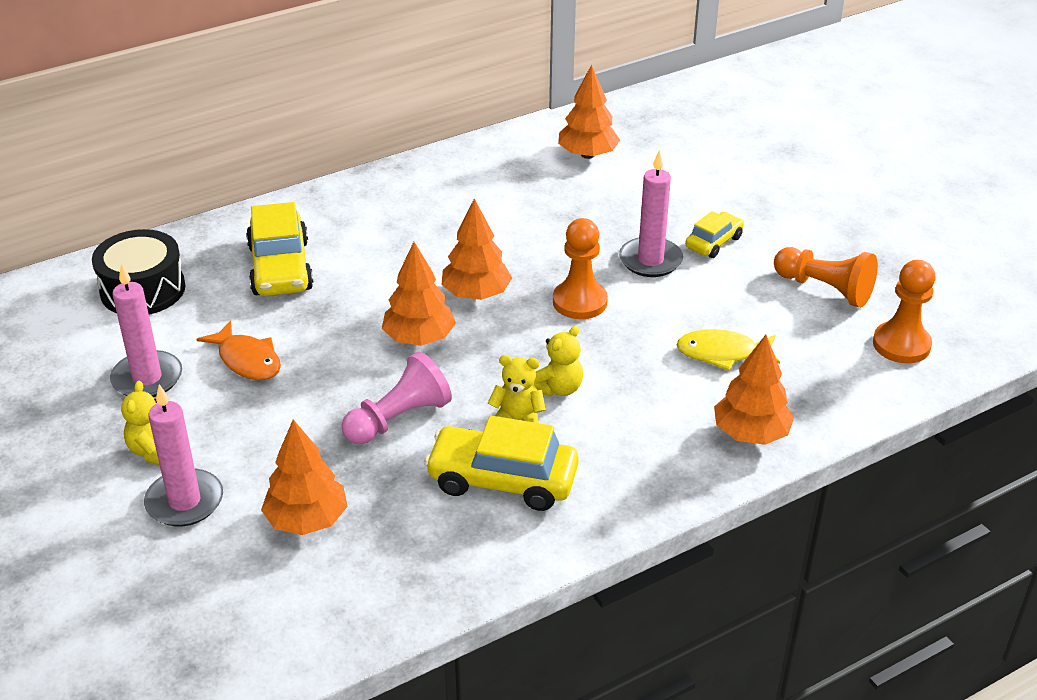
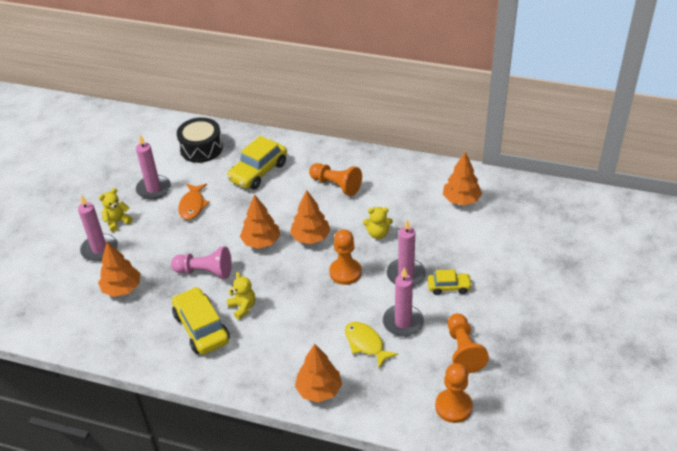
camera: 50 degrees right, 5 degrees up
(415, 223) = (336, 185): none -> orange pawn
(558, 388) = (277, 305): yellow teddy bear -> yellow teddy bear (378, 234)
(725, 306) = (403, 322): none -> pink candle

